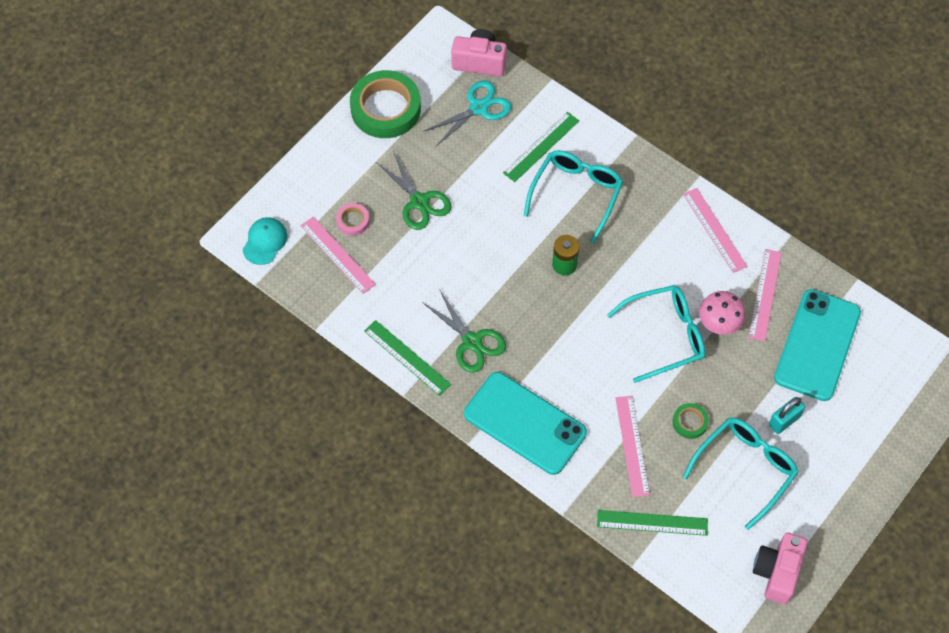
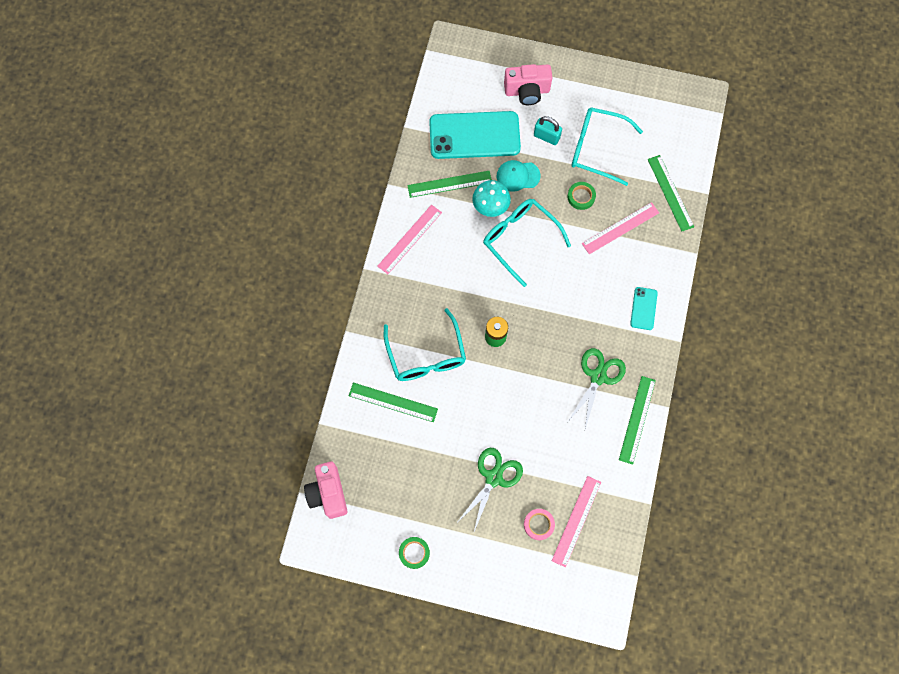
camera: 115 degrees left, 10 degrees up
(265, 241) = (595, 590): turquoise cap -> turquoise cap (518, 176)
(385, 108) = (414, 553): green tape -> green tape, size x0.45
(478, 108) = (377, 472): turquoise scissors -> none
(524, 423) = (643, 308): turquoise phone -> turquoise phone, size x0.45
(576, 194) = (426, 355): turquoise glasses -> turquoise glasses turned 105 degrees counterclockwise
(719, 323) = (490, 206): pink mushroom -> turquoise mushroom
(764, 294) = (449, 184): pink ruler -> green ruler
(777, 572) = (661, 104): pink camera -> pink camera (527, 91)

